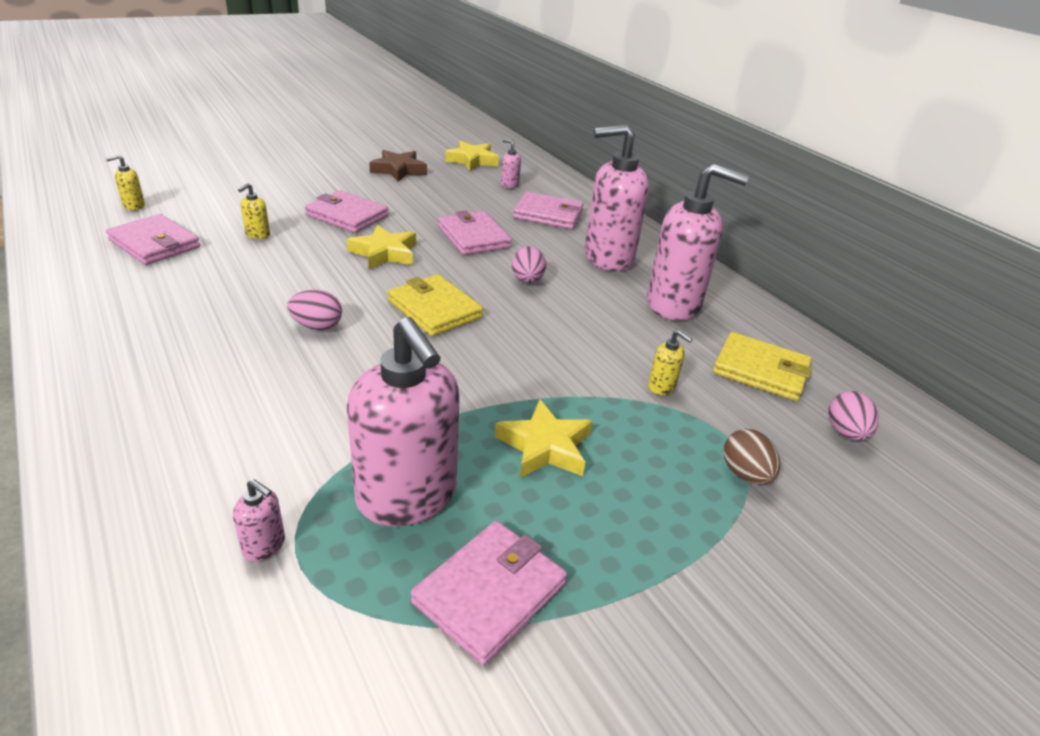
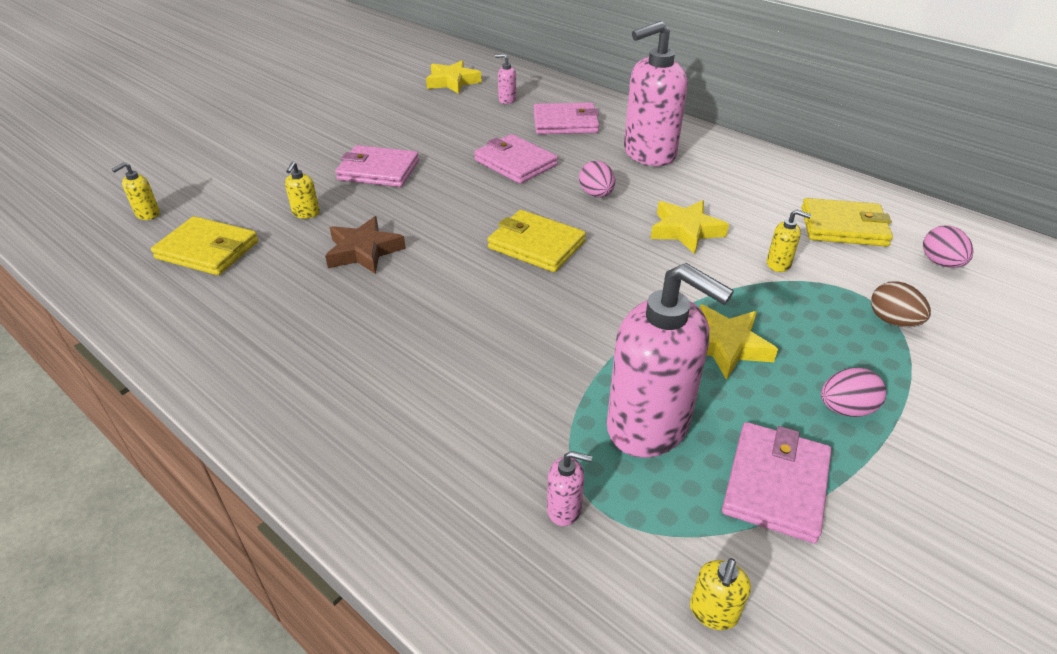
camera: 15 degrees left, 5 degrees up
(155, 243) = (208, 250): pink wallet -> yellow wallet
(317, 326) = (442, 292): pink egg -> pink egg (845, 409)
(324, 695) = (713, 612): none -> yellow soap dispenser
(384, 253) = (446, 201): yellow star -> yellow star (685, 230)
(398, 170) = (389, 109): brown star -> brown star (364, 251)
(674, 305) = (735, 185): pink soap dispenser -> none

